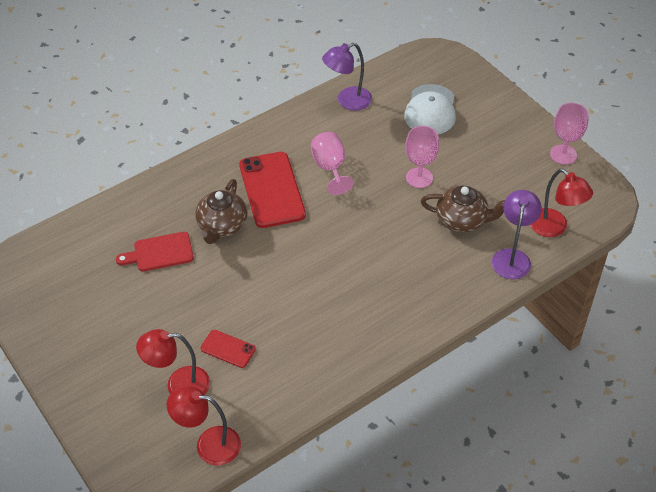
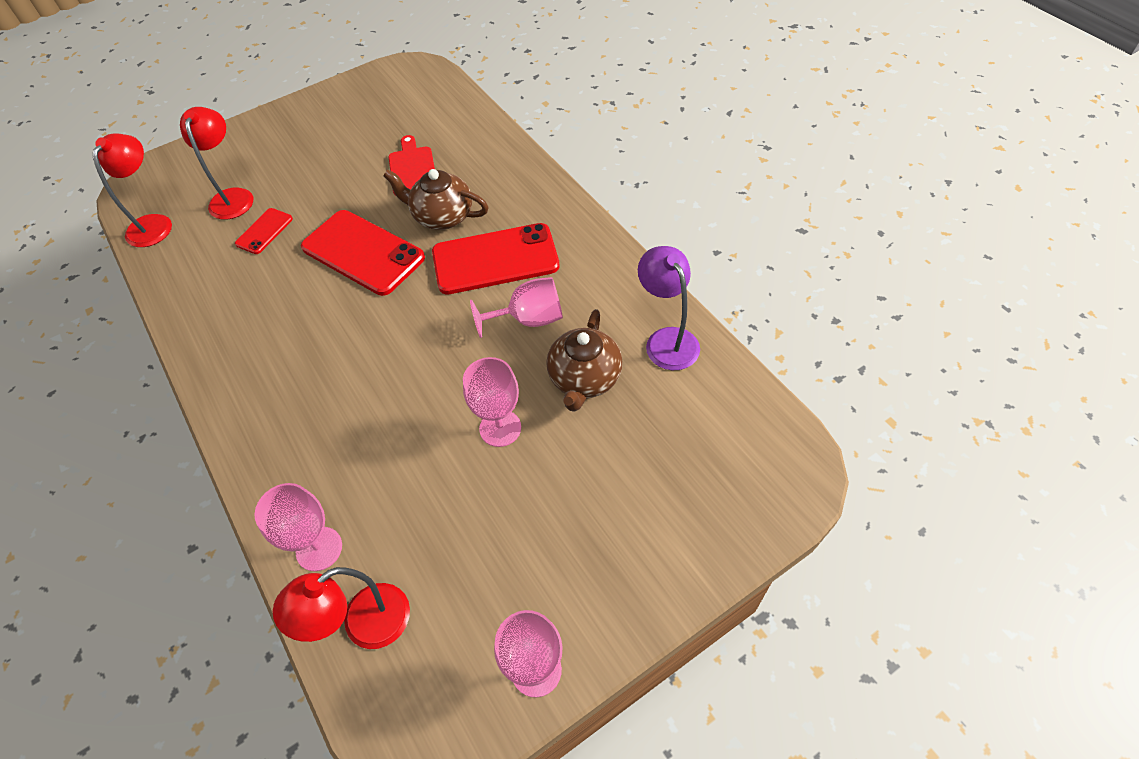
camera: 95 degrees right, 5 degrees up
(259, 273) = (363, 253): none -> red phone
(430, 110) = (650, 452): white cap -> none
(462, 220) = (406, 482): brown teapot -> brown teapot (584, 379)
(512, 257) = (319, 549): purple lamp -> pink goblet

